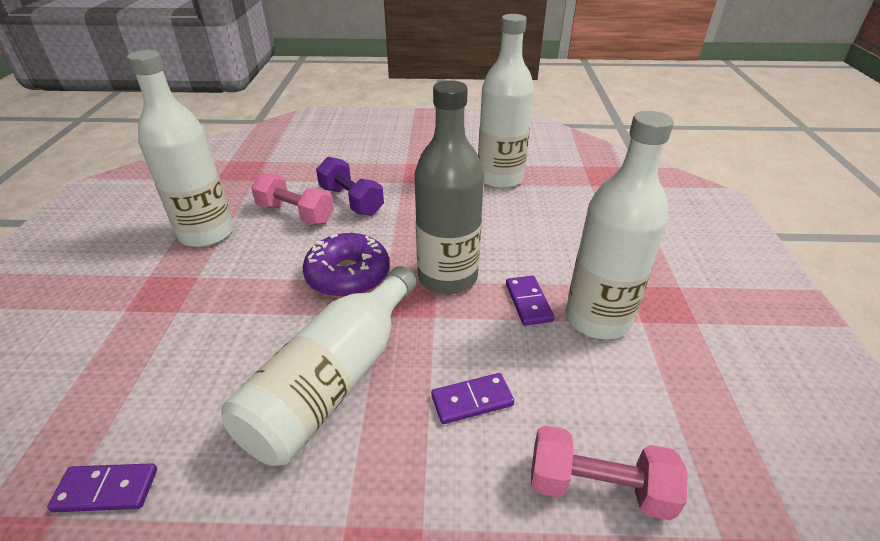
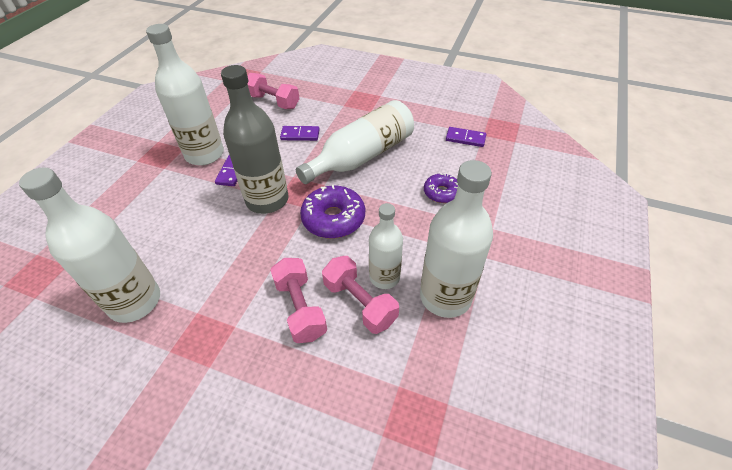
camera: 160 degrees left, 10 degrees up
(190, 345) = (441, 192): none -> purple donut
(273, 235) = (384, 277): none -> white bottle
(351, 201) = (300, 308): purple dumbbell -> pink dumbbell

